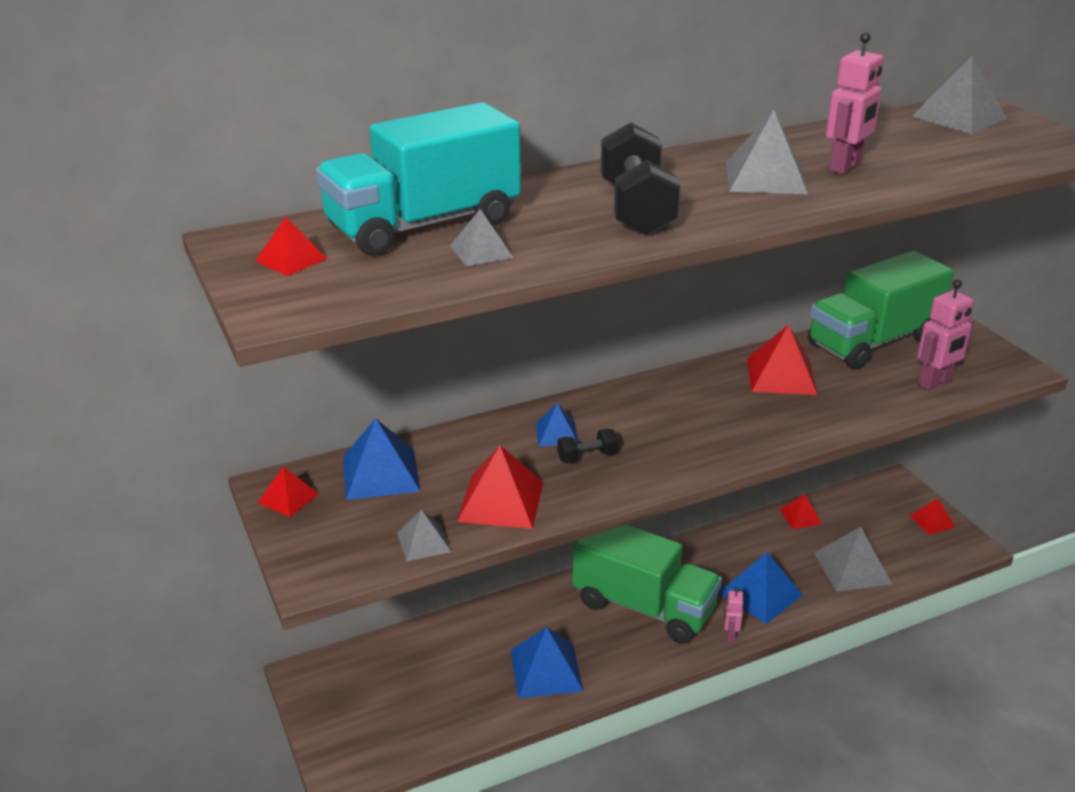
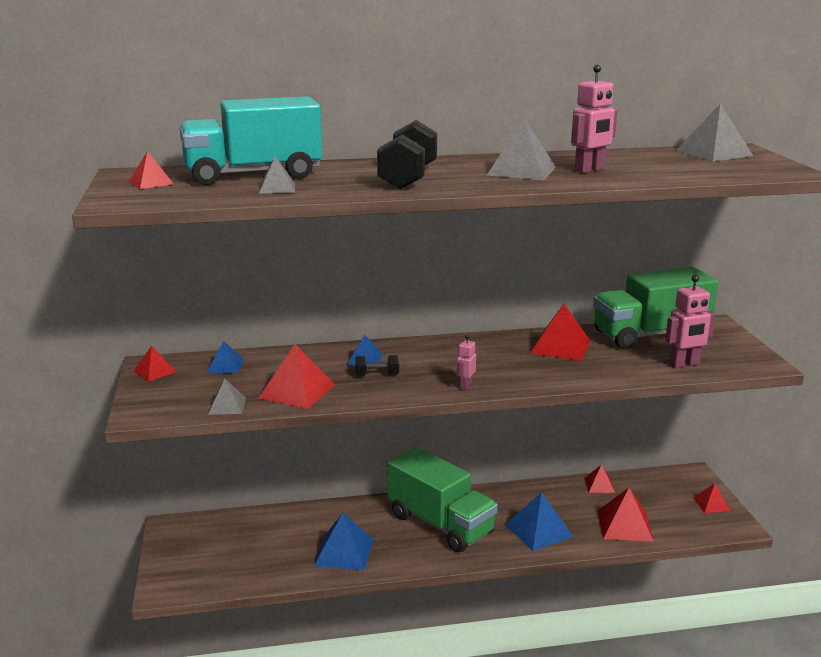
camera: 15 degrees right, 10 degrees down
(381, 473) = (225, 366): blue pyramid -> blue pyramid, size x0.58
(730, 635) = (499, 553): pink robot -> pink robot (465, 386)
(852, 568) = (625, 525): grey pyramid -> red pyramid

